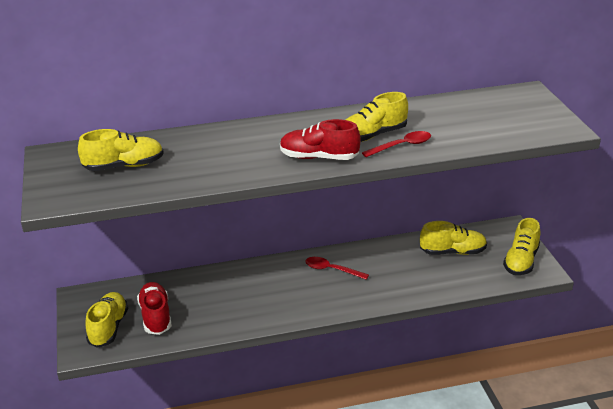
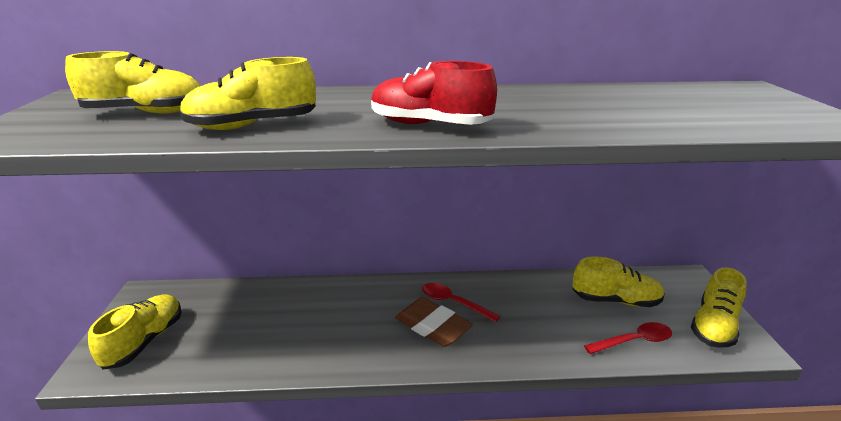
camera: 10 degrees right, 5 degrees down
(156, 316) = (210, 334): red shoe -> none
(320, 289) = (432, 326): none -> brown eraser
(373, 135) = (521, 110): yellow shoe -> yellow shoe (253, 125)
(402, 146) = (565, 123): red spoon -> red spoon (634, 341)

